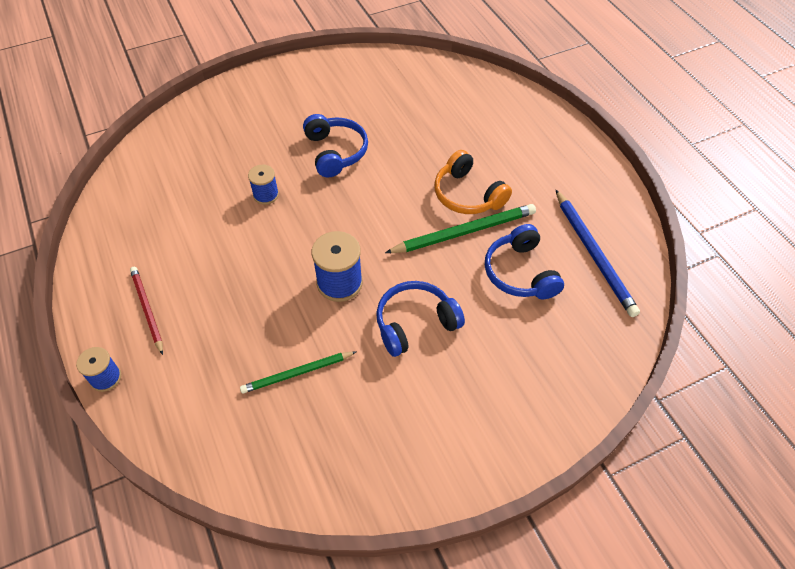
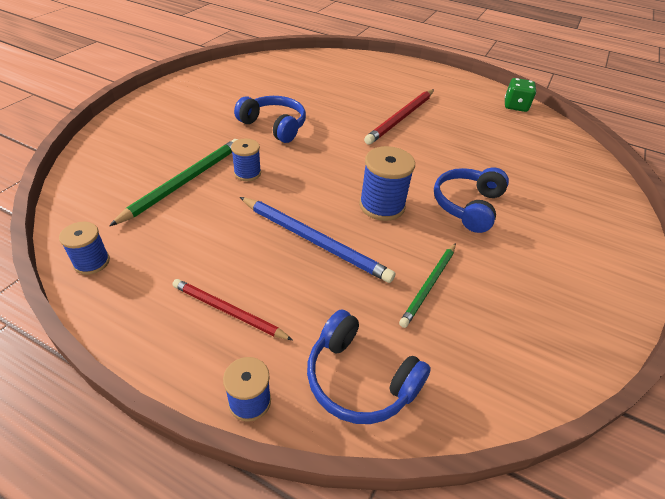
camera: 40 degrees left, 10 degrees down
(102, 223) = (92, 262): none -> blue spool
(463, 232) = (426, 139): green pencil -> green pencil (184, 182)
(467, 195) = (401, 118): orange headphones -> red pencil
(520, 273) = (489, 147): blue headphones -> blue headphones (359, 379)
(593, 254) = (514, 120): blue pencil -> blue pencil (314, 240)
(622, 236) = (515, 106): none -> green dice

